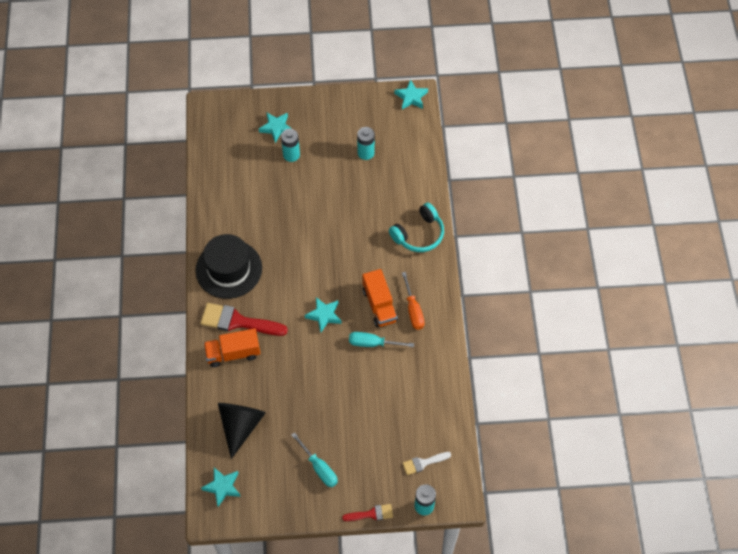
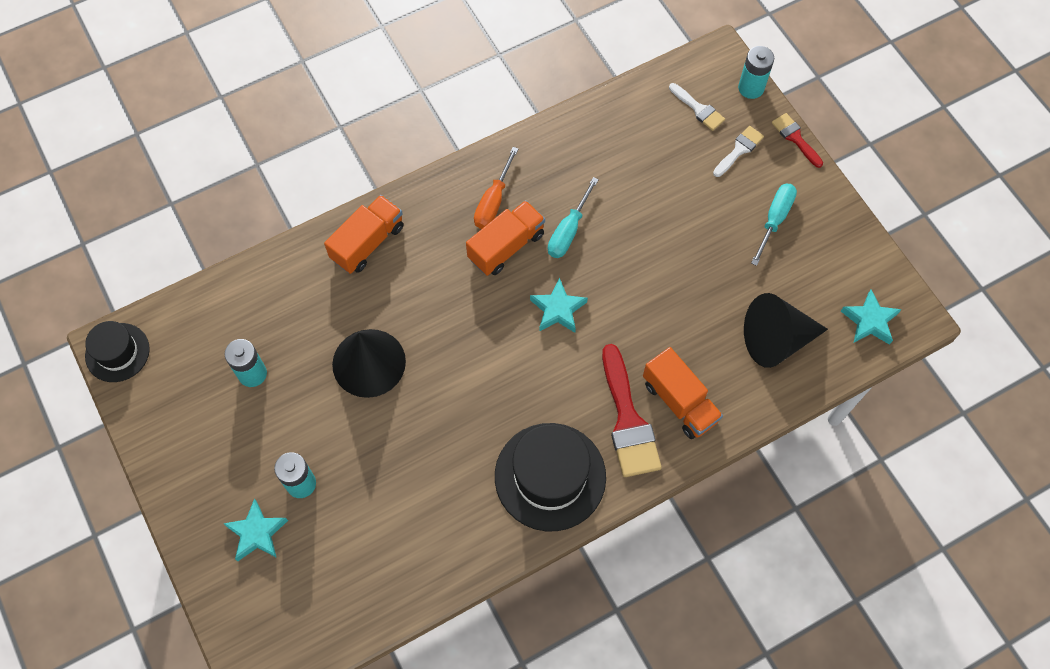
camera: 115 degrees left, 5 degrees up
(342, 208) = (369, 363): none -> black cone
(372, 343) = (568, 231): turquoise screwdriver -> turquoise screwdriver turned 45 degrees clockwise
(380, 473) = (739, 150): none -> white brush
(411, 97) = (117, 352): turquoise star -> black hat
(413, 310) = (493, 202): orange screwdriver -> orange screwdriver turned 150 degrees clockwise
(419, 234) = (367, 243): turquoise headphones -> orange truck

